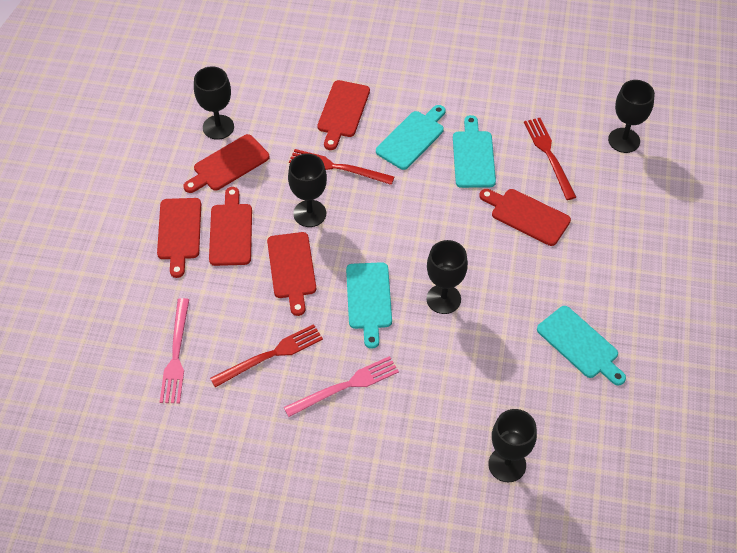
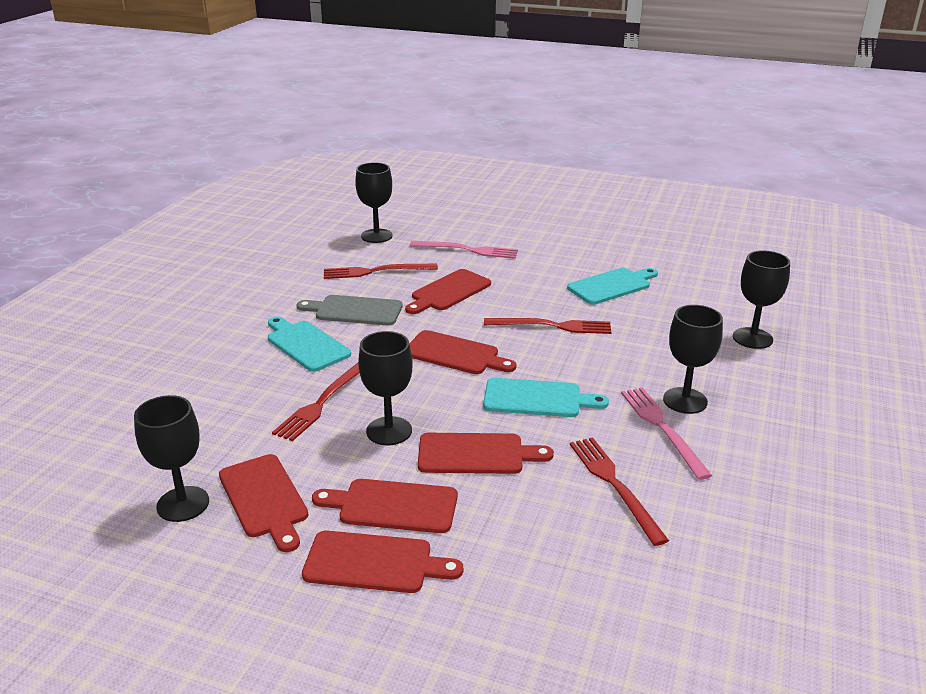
camera: 80 degrees left, 25 degrees down
(176, 354) = (609, 582): pink fork -> pink fork (467, 250)
(342, 112) = (231, 389): red cutting board -> red cutting board (455, 354)
(443, 299) = (545, 350): black goblet -> black goblet (685, 401)
(473, 156) = (354, 311): turquoise cutting board -> grey cutting board
(486, 301) = (552, 326): none -> red fork

